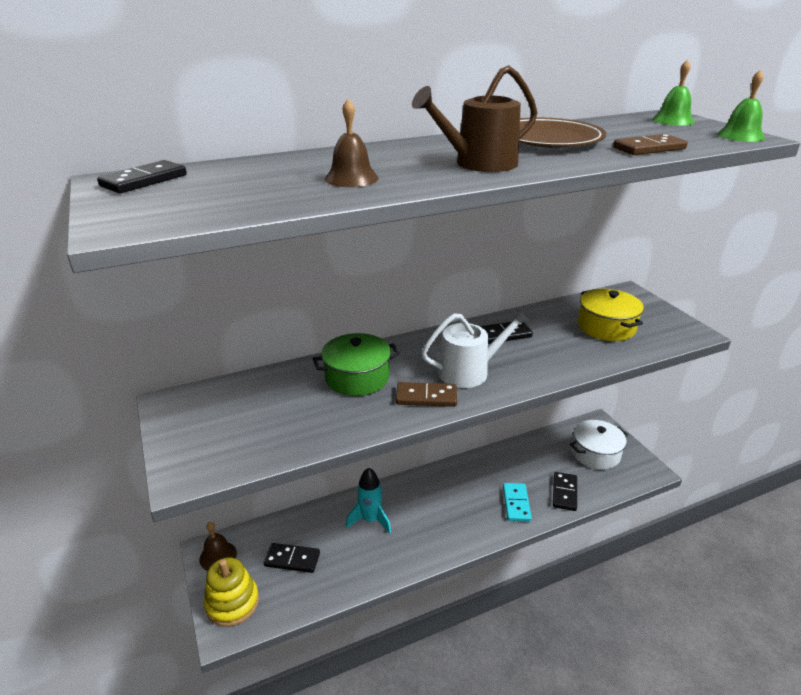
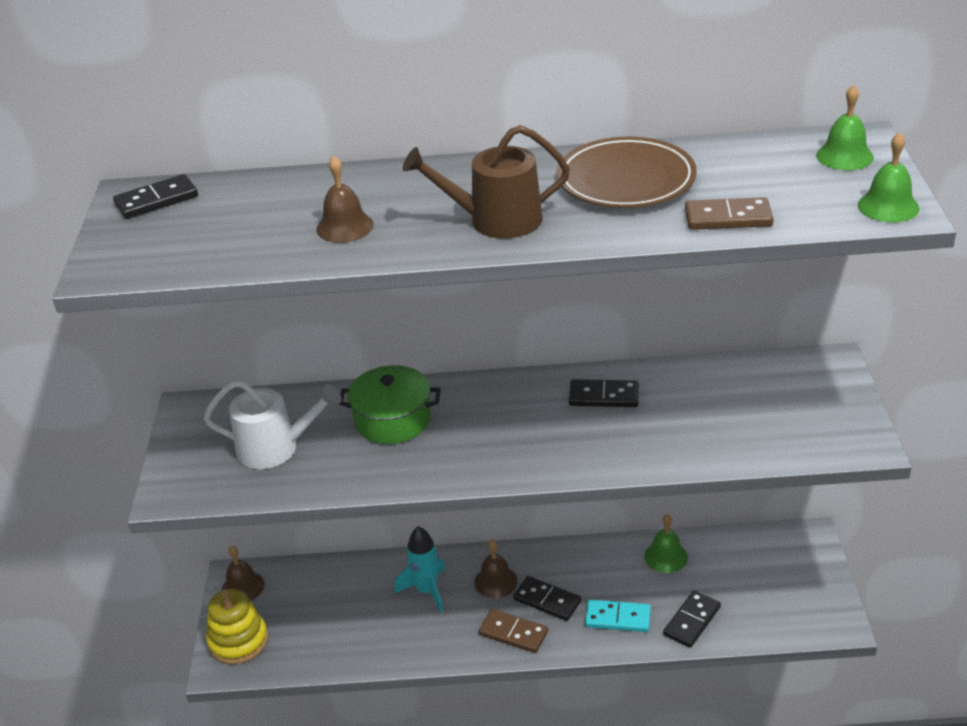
camera: 25 degrees right, 5 degrees up
(292, 559) = (318, 612): black domino -> black domino (547, 600)
(417, 500) = (495, 581): none -> brown bell
(426, 397) = (452, 461): brown domino -> brown domino (513, 633)
(469, 371) = (524, 439): white watering can -> white watering can (275, 448)
(516, 503) = (618, 618): turquoise domino -> turquoise domino turned 75 degrees clockwise
(521, 455) = (666, 556): none -> green bell
(595, 453) = (773, 580): white pot -> none
(606, 327) = (749, 412): yellow pot -> none

